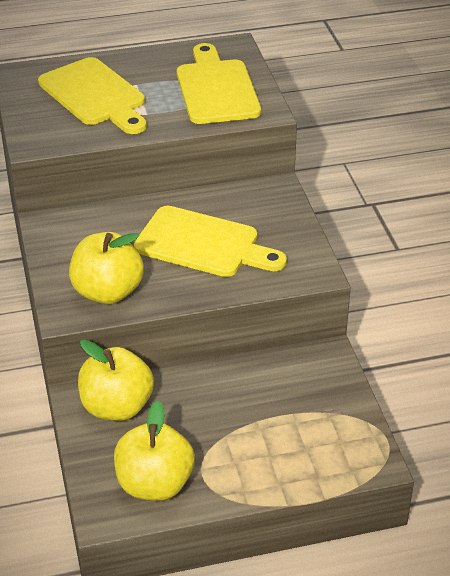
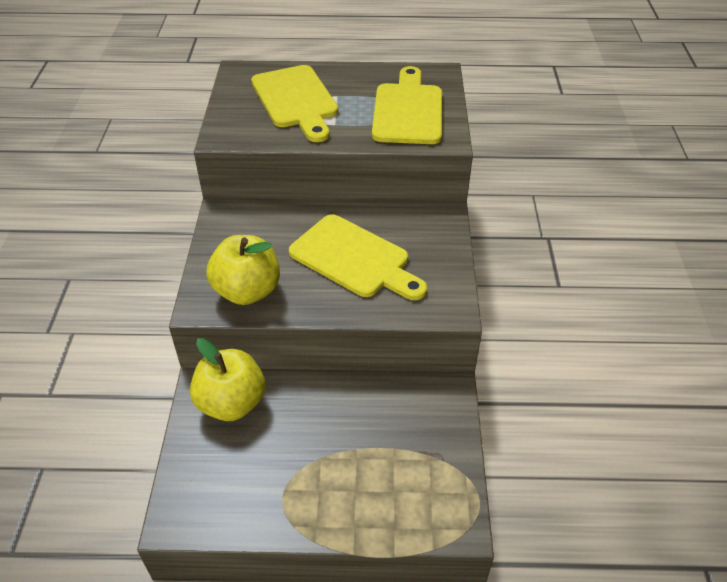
camera: 15 degrees right, 5 degrees up
(154, 484) = (234, 496): yellow apple -> none

